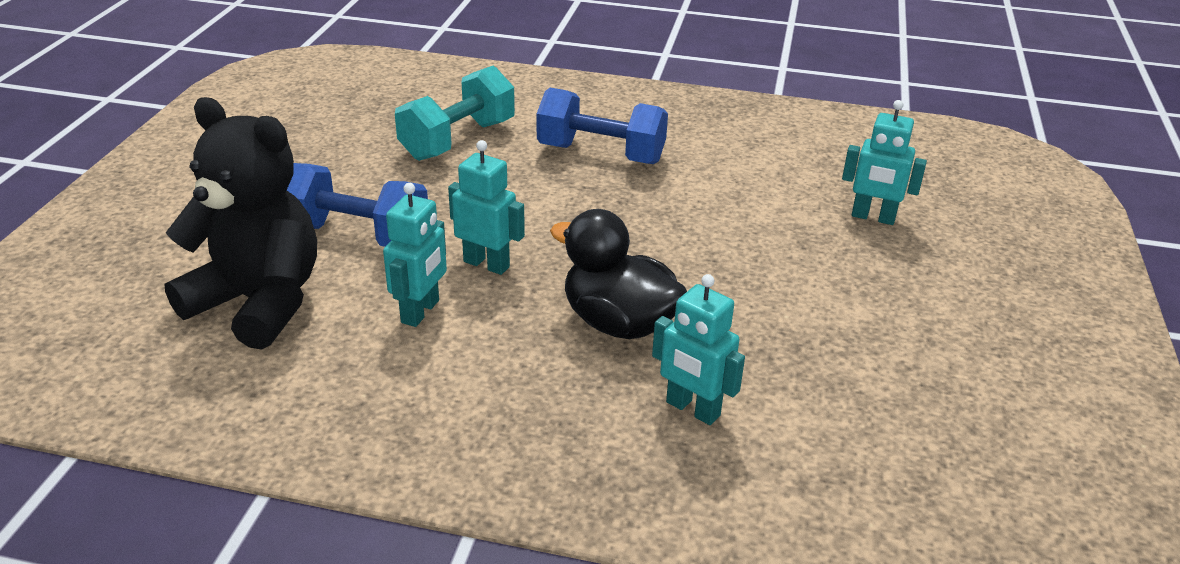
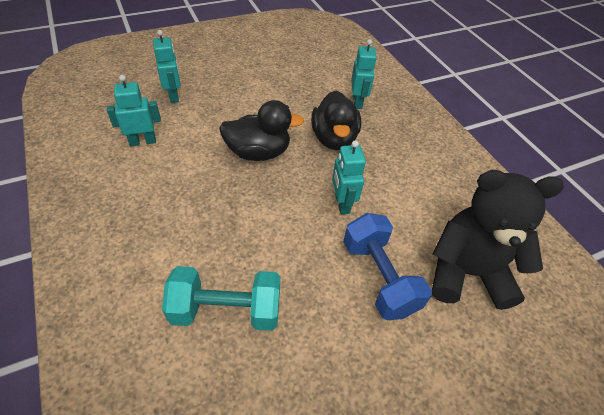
camera: 130 degrees left, 15 degrees up
(259, 303) = (466, 272): black teddy bear -> black teddy bear turned 105 degrees clockwise
(421, 312) = (398, 204): turquoise robot -> turquoise robot (143, 141)
(601, 154) = (185, 219): blue dumbbell -> none
(661, 240) = (258, 152): none -> black duck

